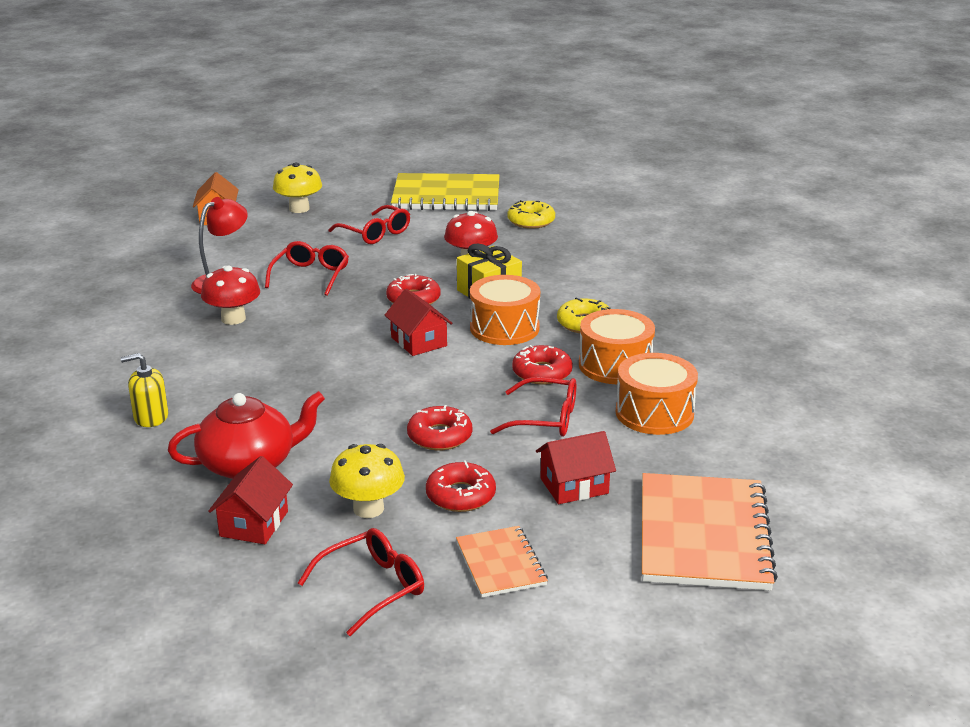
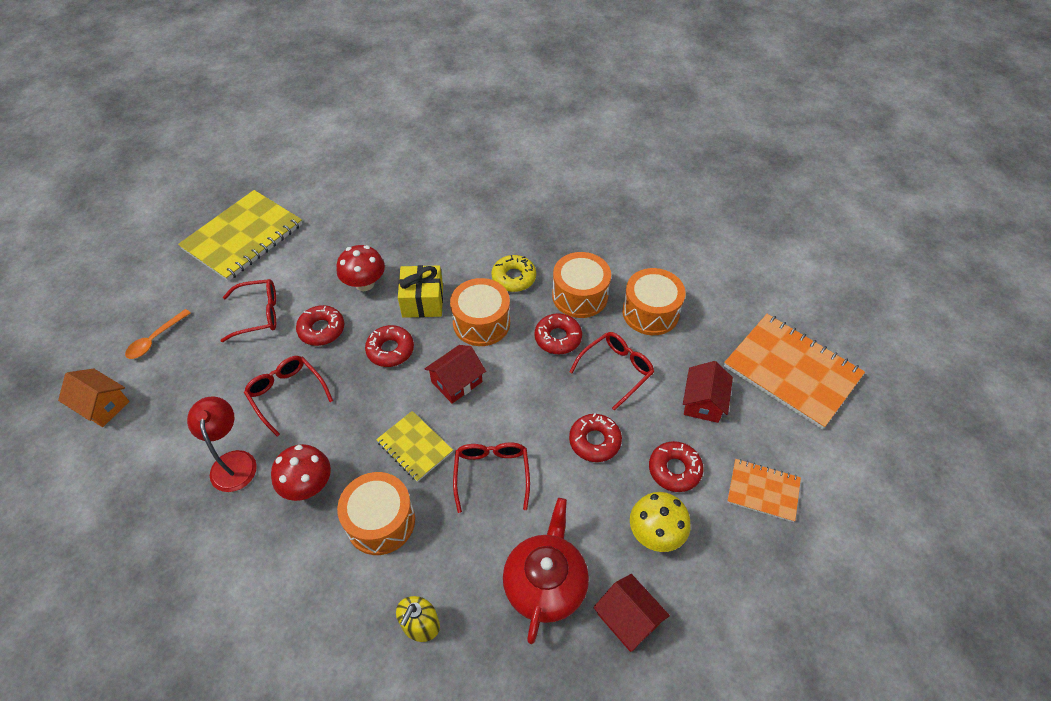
camera: 55 degrees left, 25 degrees up
(232, 362) = (380, 521): none -> orange drum
(299, 209) = (155, 339): yellow mushroom -> orange spoon
(324, 348) = (415, 447): none -> yellow notebook
(372, 587) = (748, 580): red glasses -> red glasses (492, 474)
(395, 263) = (321, 329): none -> red donut
(419, 341) = (456, 382): red house -> red house turned 45 degrees counterclockwise
(531, 221) = (340, 216): yellow donut -> none

